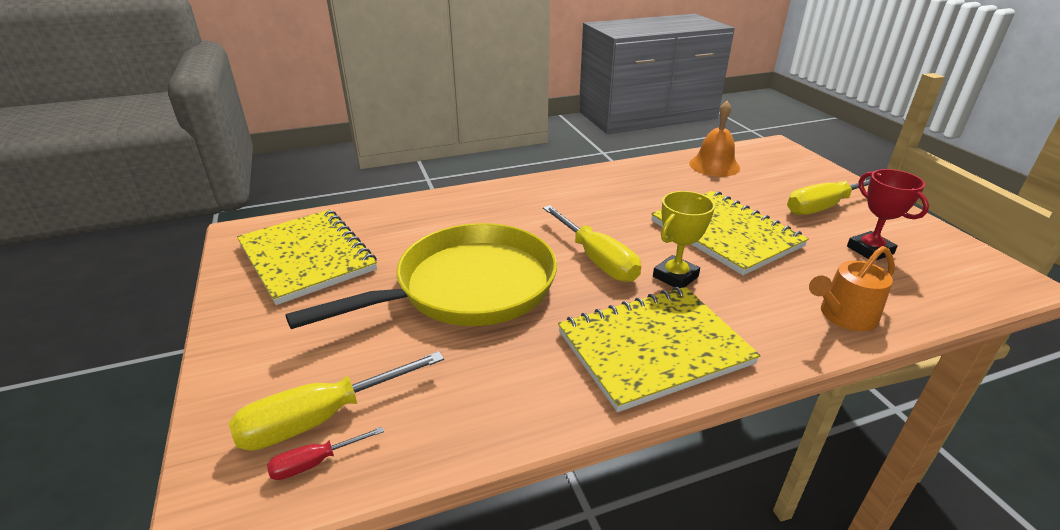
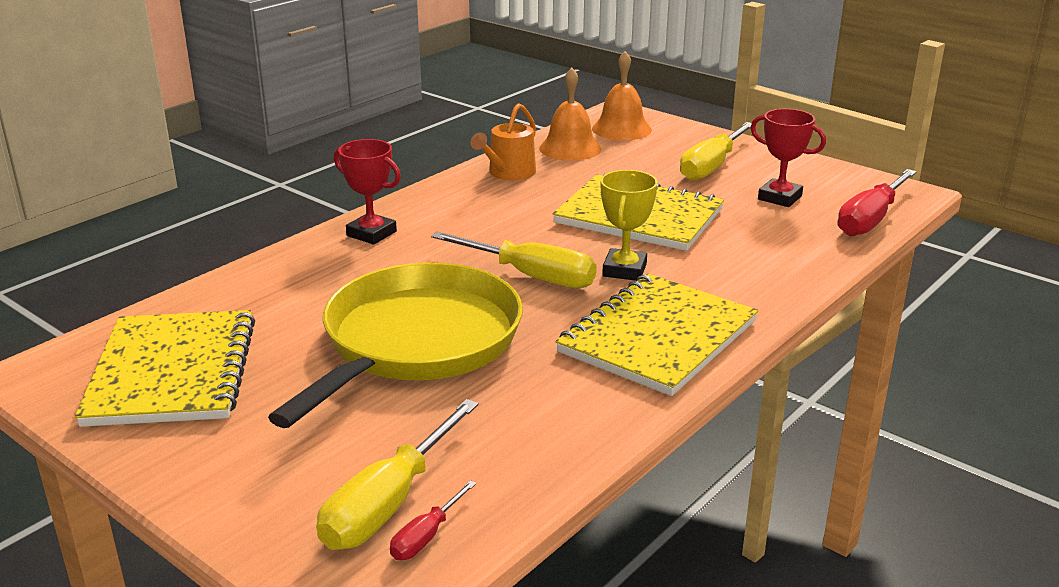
camera: 30 degrees left, 5 degrees down
(307, 257) = (173, 372): yellow notebook -> yellow notebook turned 60 degrees clockwise
(517, 195) = (371, 234): none -> red trophy
(768, 159) = (621, 129): none -> orange bell
(844, 316) = (797, 261): orange watering can -> orange watering can (508, 173)
(952, 297) = (870, 220): none -> red screwdriver

